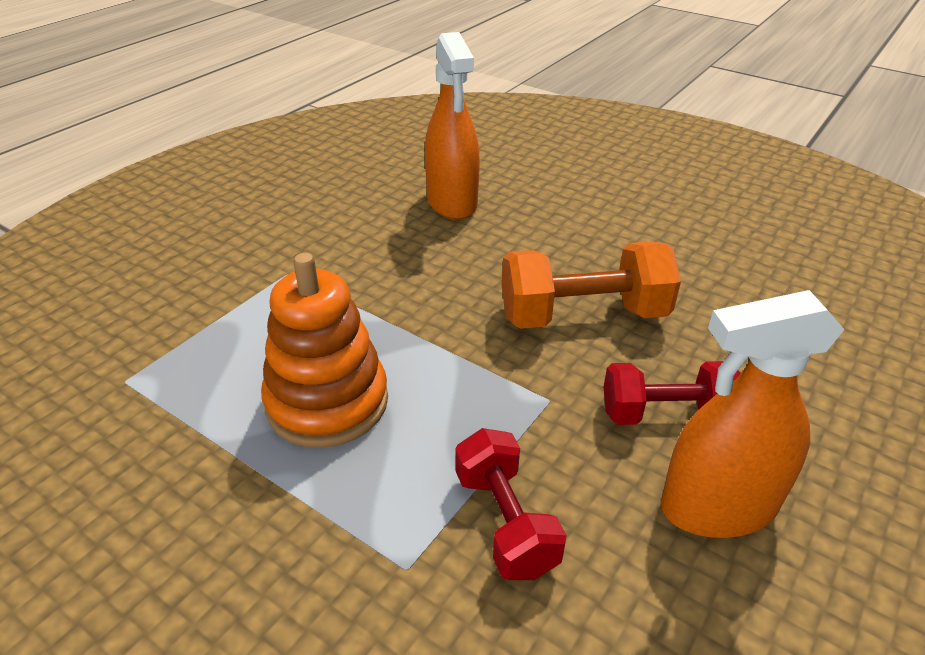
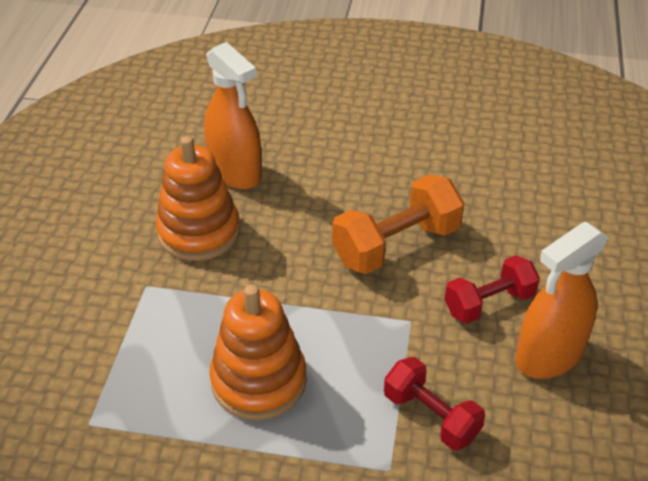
camera: 25 degrees left, 5 degrees up
(376, 242) = (199, 232): none -> orange stacking toy

